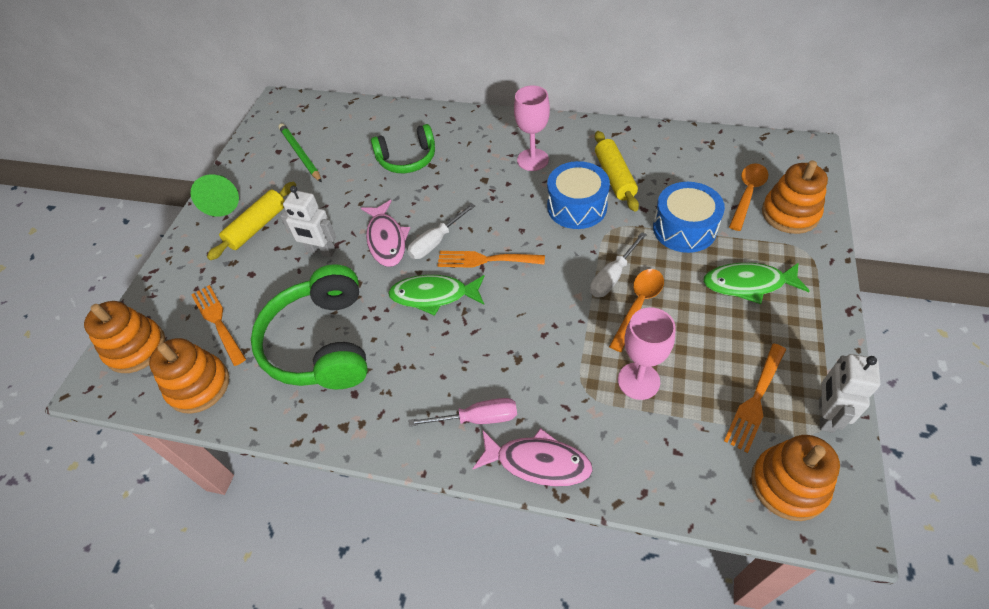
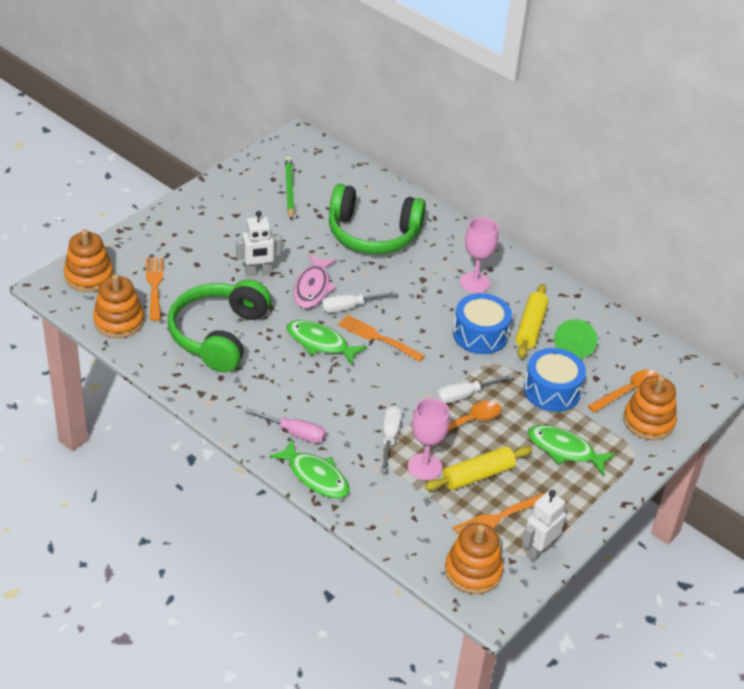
camera: 20 degrees right, 10 degrees down
(223, 201) = (207, 199): green cone -> green cone (574, 344)
(257, 227) = (221, 232): yellow rolling pin -> yellow rolling pin (477, 475)
(321, 251) = (258, 272): white robot -> white robot turned 60 degrees counterclockwise
(407, 159) = (372, 234): green headphones -> green headphones, size x1.61
(537, 462) = (315, 476): pink fish -> green fish
(578, 365) = (389, 437): none -> white screwdriver

